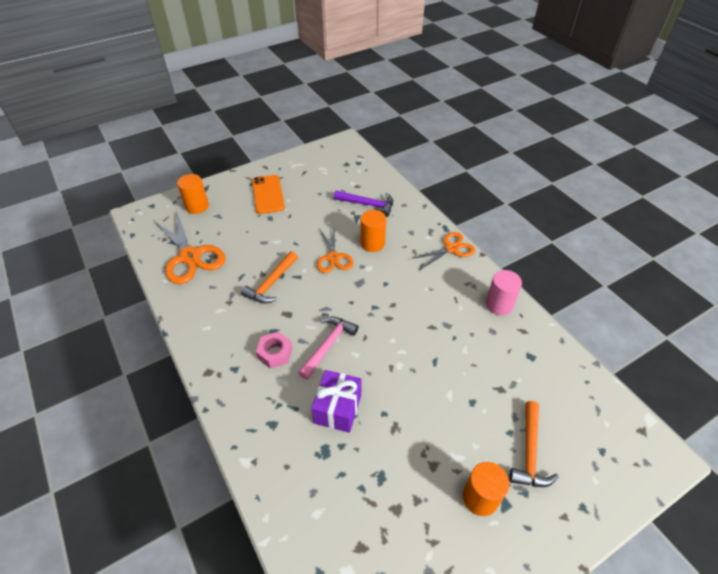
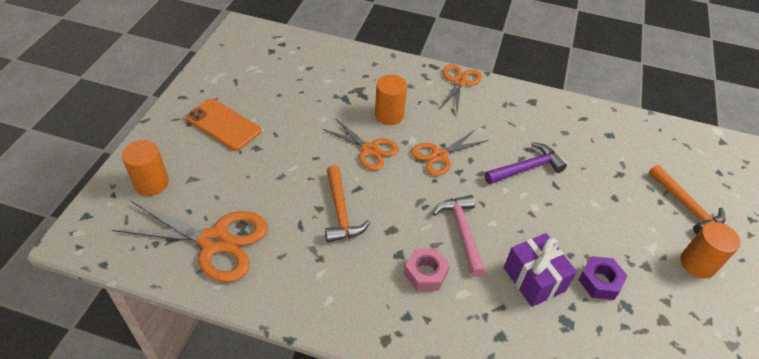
camera: 45 degrees left, 0 degrees up
(368, 204) = (341, 81): purple hammer -> purple hammer (526, 168)
(374, 289) = (439, 155): none -> orange scissors
(382, 446) = (599, 281): none -> purple nut
(499, 305) = (546, 108): pink cylinder -> none

